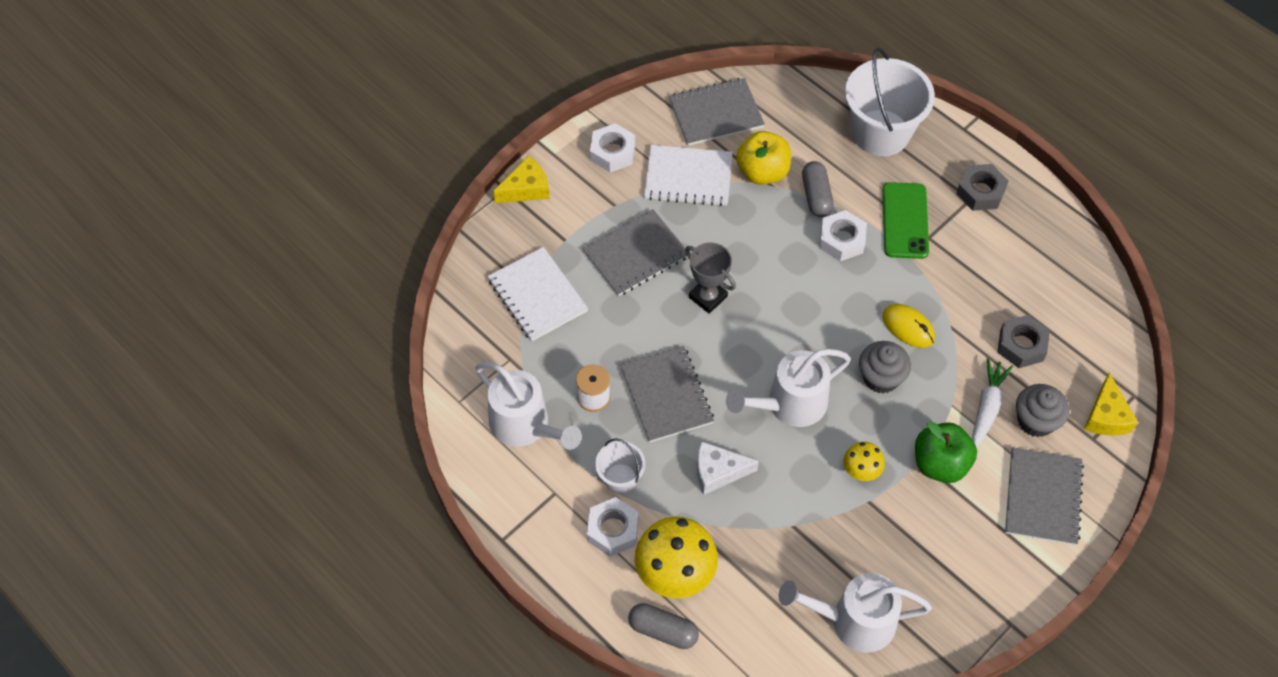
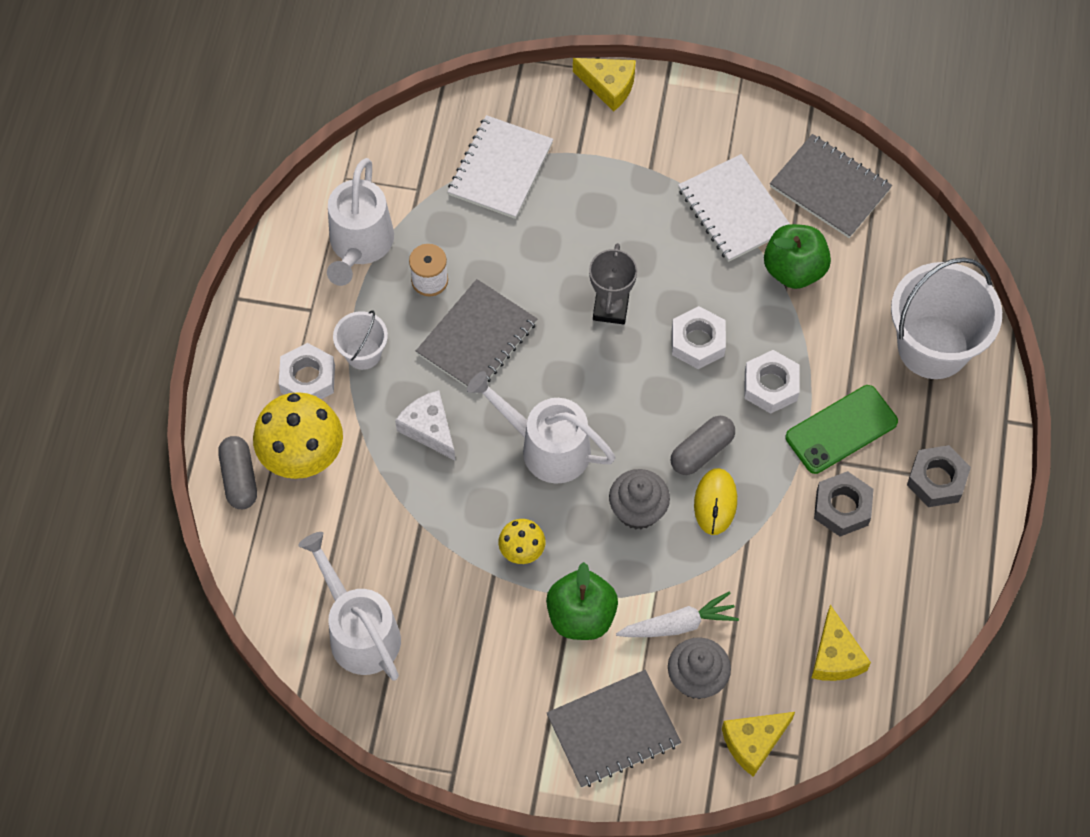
camera: 55 degrees right, 5 degrees up
(612, 152) = (709, 129): white nut -> white nut (698, 342)
(635, 254) = (609, 219): grey notebook -> none
(762, 172) = (794, 269): yellow apple -> green apple
(816, 196) = (805, 333): grey capsule -> grey capsule (701, 451)
(1021, 345) = (776, 618): grey nut -> grey nut (842, 507)
(1072, 328) = (835, 656): none -> yellow cheese

